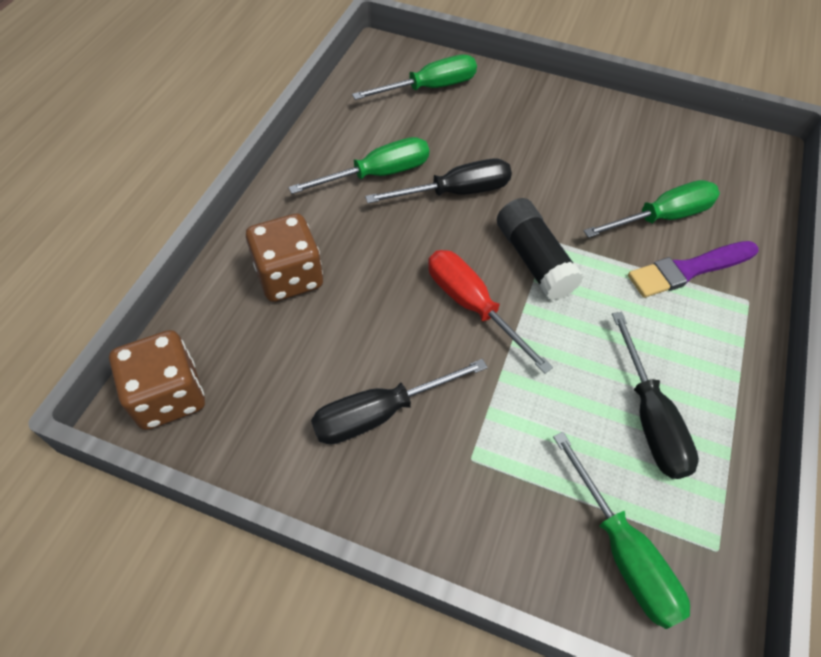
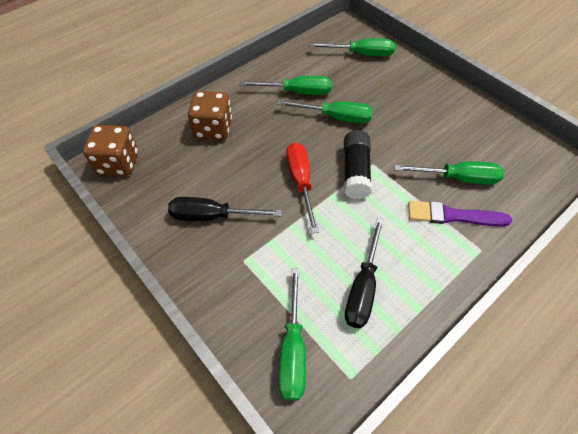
camera: 30 degrees right, 0 degrees up
(455, 192) = (335, 117): black screwdriver -> green screwdriver

